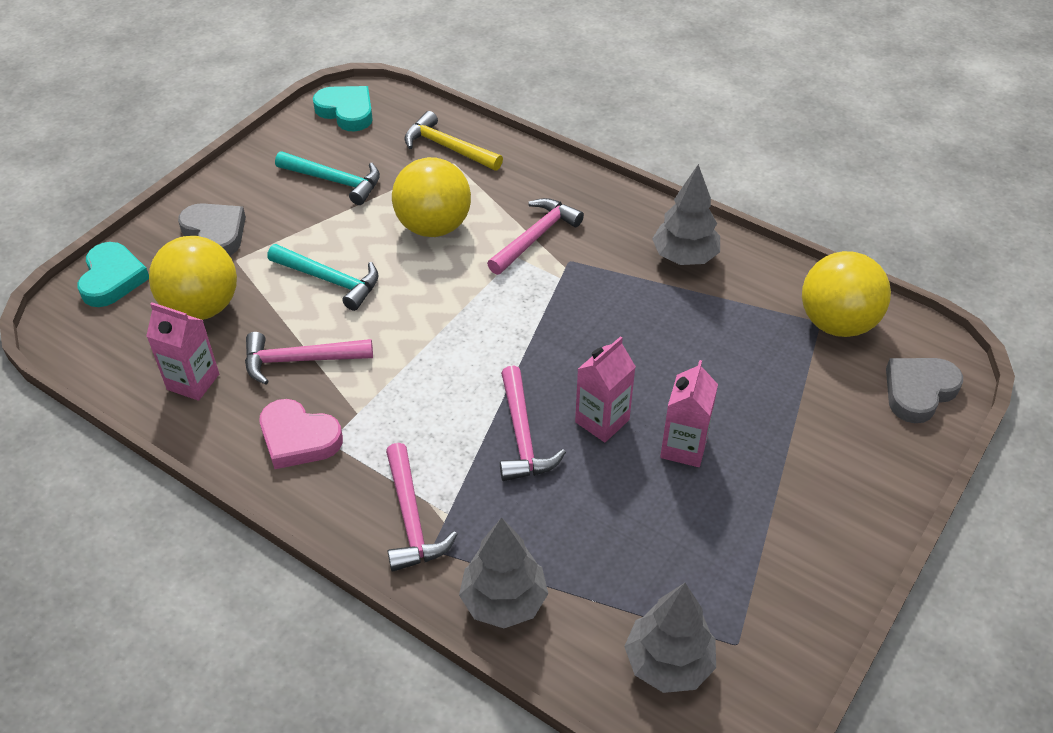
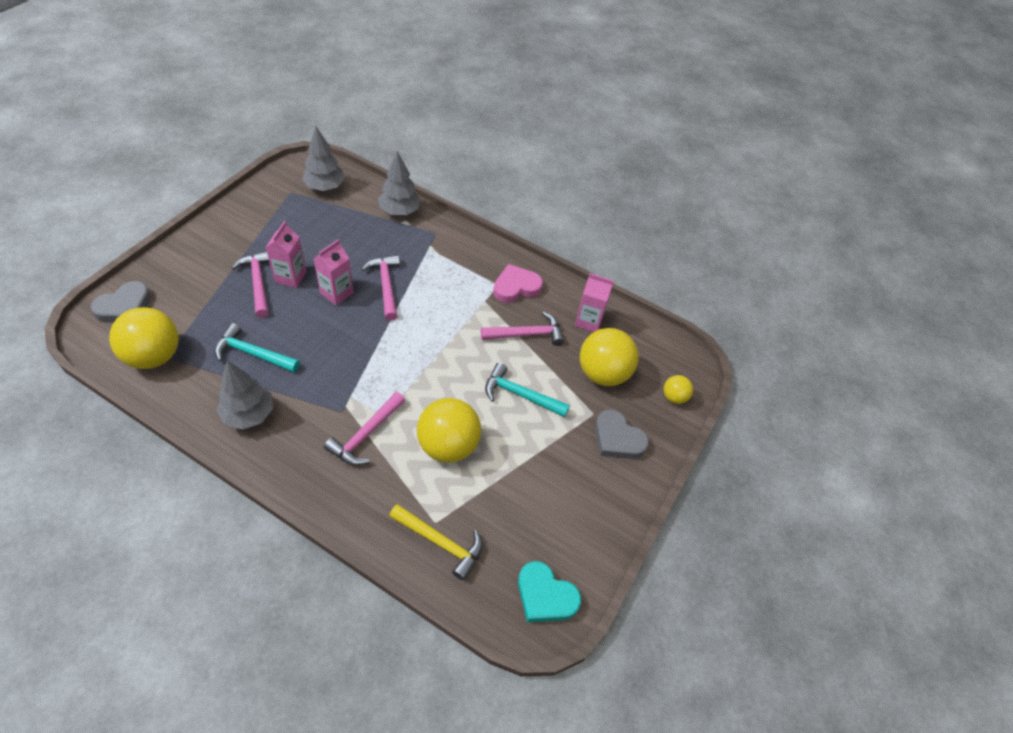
camera: 170 degrees right, 5 degrees up
(112, 279) = (674, 397): turquoise heart -> yellow ball
(298, 438) = (516, 287): pink heart -> pink heart turned 45 degrees counterclockwise
(334, 181) = (537, 497): turquoise hammer -> turquoise hammer (253, 353)
(411, 518) = (447, 246): pink hammer -> pink hammer (258, 283)

